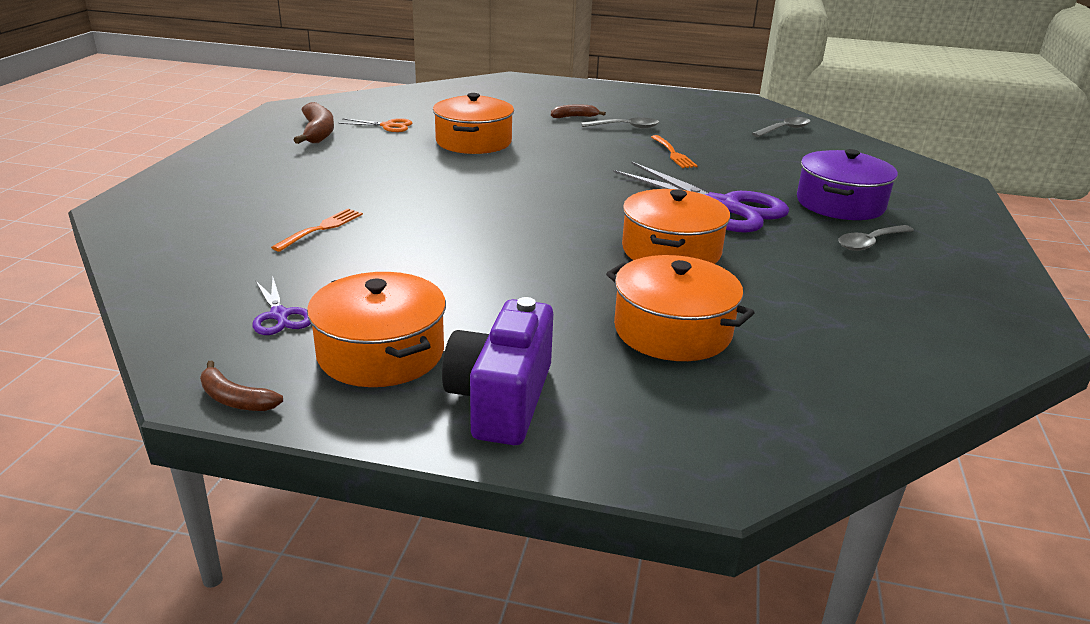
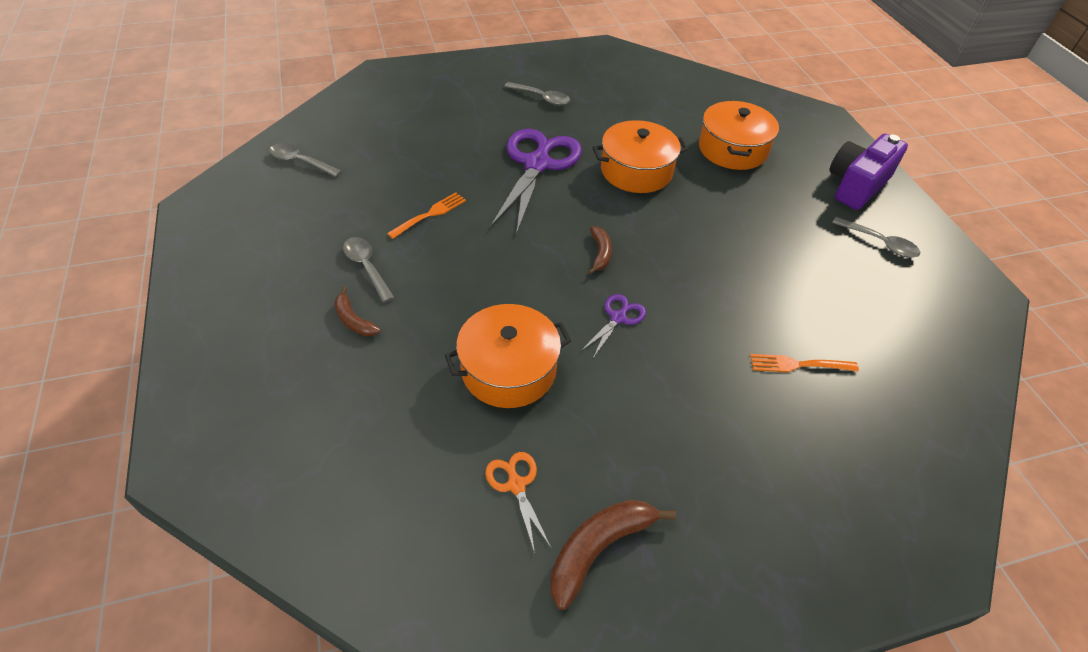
camera: 120 degrees left, 20 degrees up
(235, 399) = (976, 274): brown banana -> brown banana (600, 253)
(279, 315) = (908, 307): purple scissors -> purple scissors (618, 318)
(381, 353) = (880, 243): orange pot -> grey spoon
(501, 399) = (856, 185): purple camera -> purple camera turned 150 degrees clockwise
(840, 204) = (480, 114): purple pot -> none

